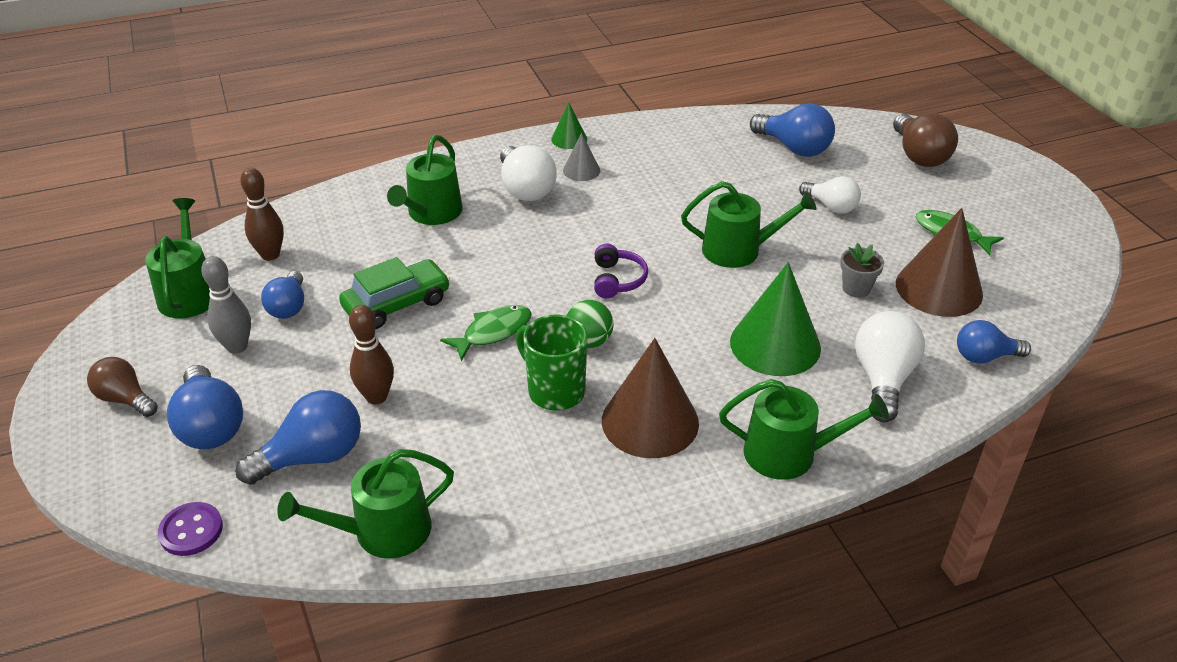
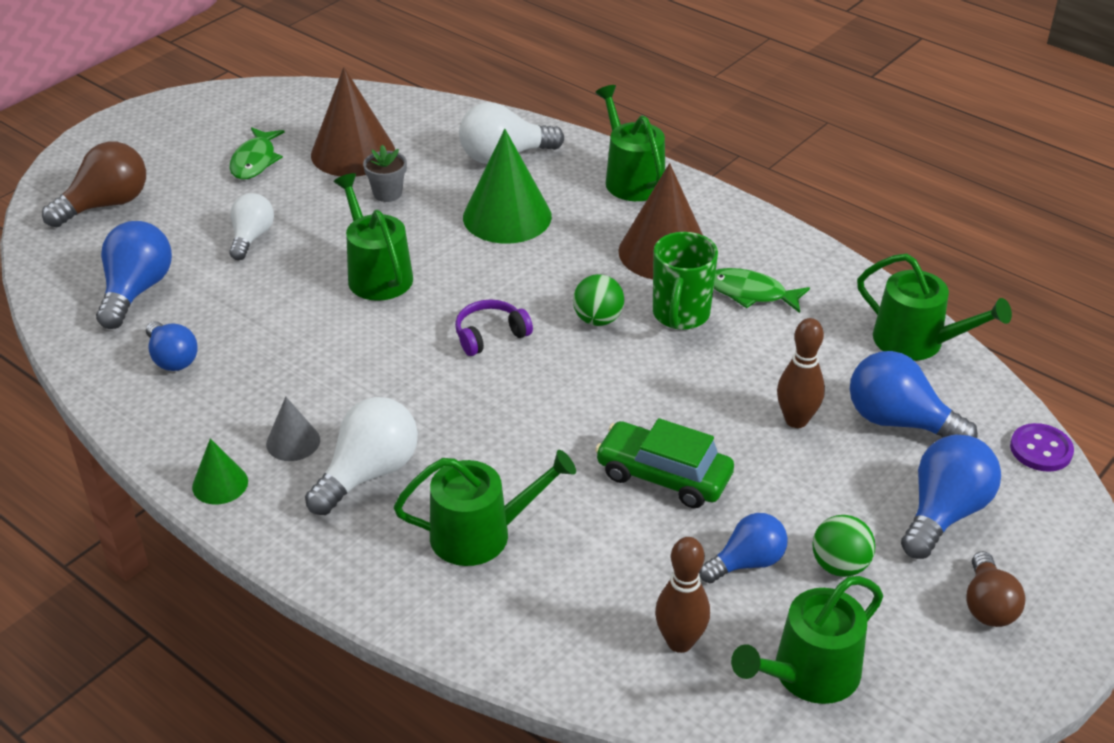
camera: 120 degrees left, 0 degrees up
(237, 347) = (839, 565): grey bowling pin -> green ball
(493, 332) = (642, 385): green fish -> green fish (751, 293)
(984, 357) = (433, 118): blue light bulb -> blue light bulb (172, 358)

